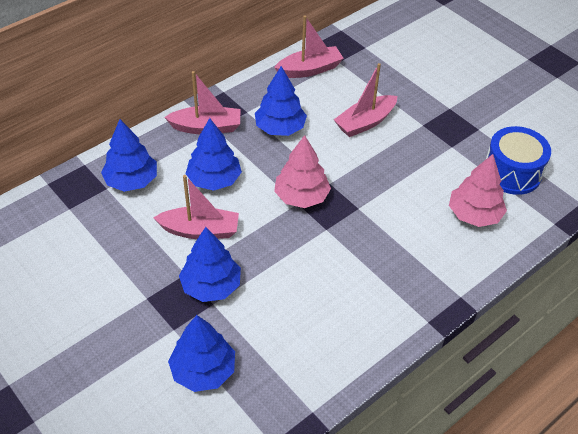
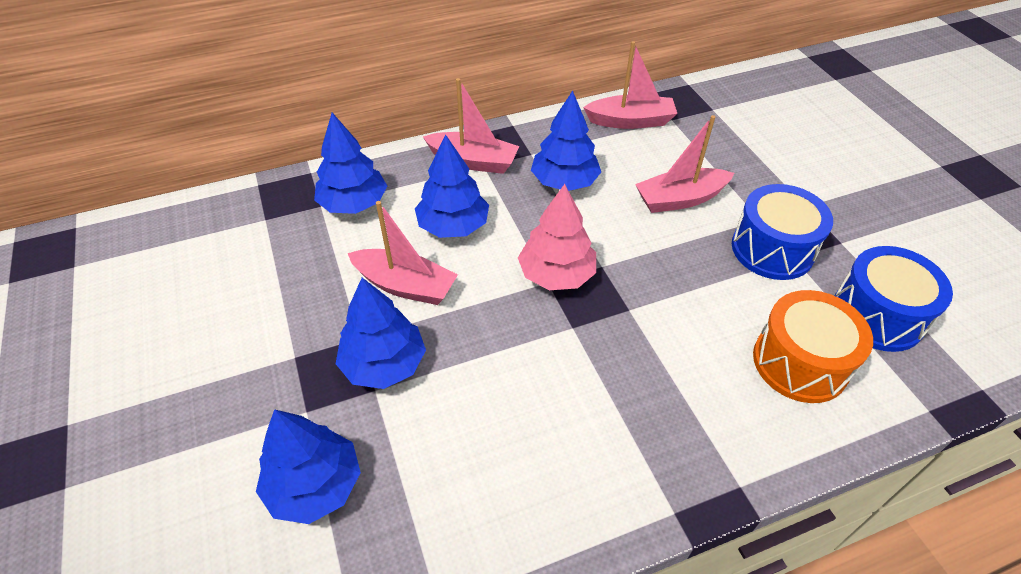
camera: 20 degrees right, 0 degrees up
(436, 144) = (772, 249): none -> blue drum
(474, 214) = (800, 362): pink tree -> orange drum

